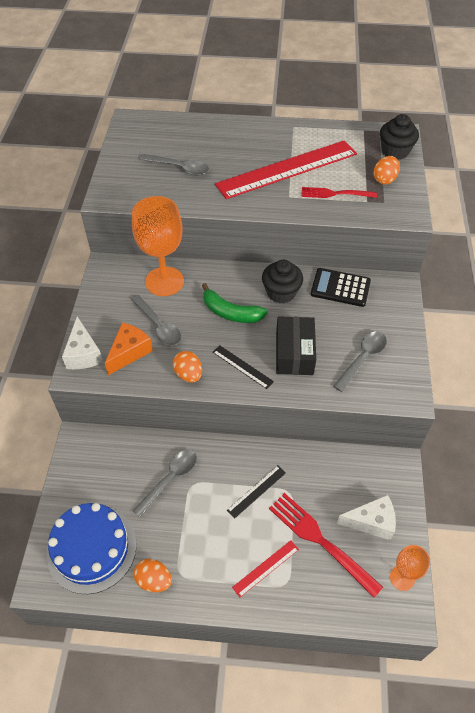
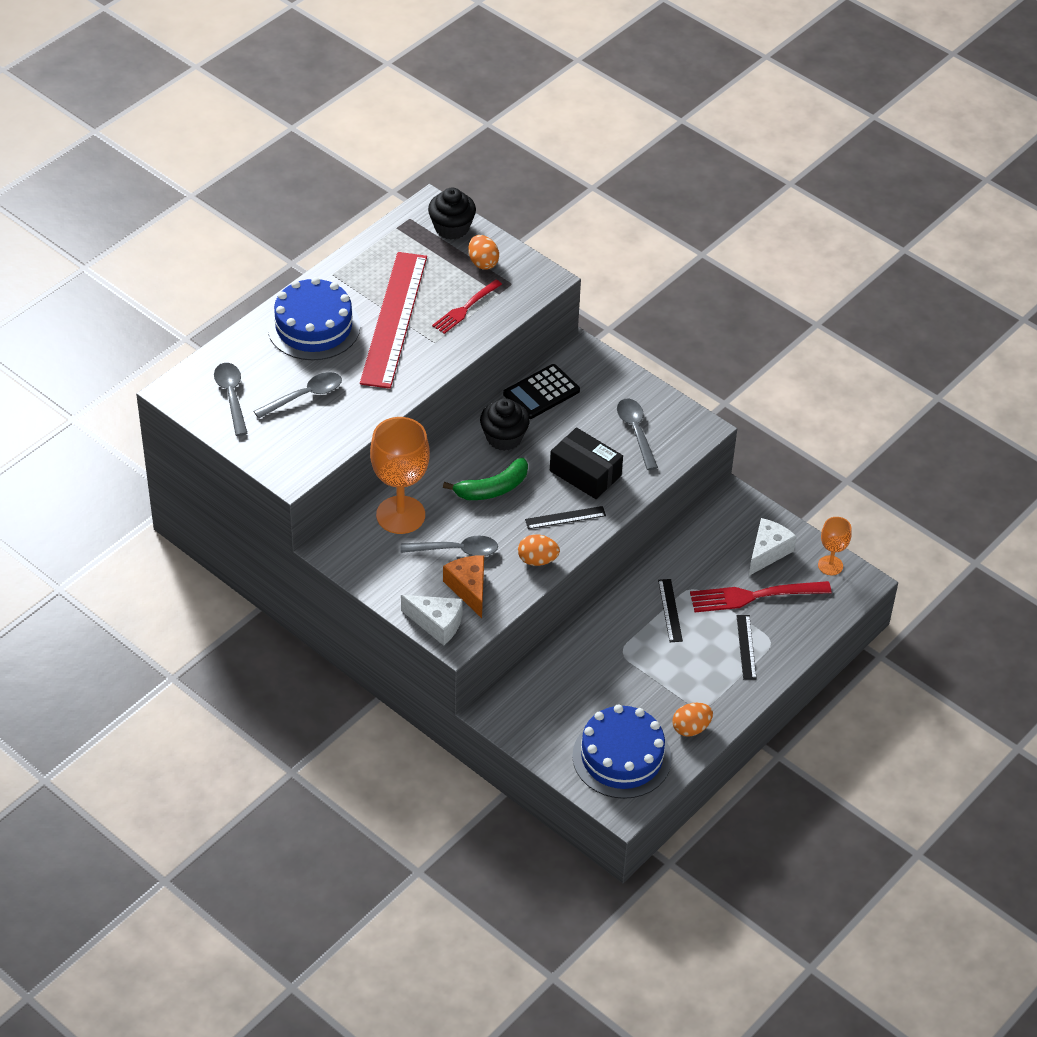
camera: 55 degrees left, 5 degrees down
(170, 479) = (601, 665): grey spoon -> grey spoon (231, 396)
(241, 142) = (314, 327): none -> blue cake
(266, 568) = (746, 647): red ruler -> black ruler

